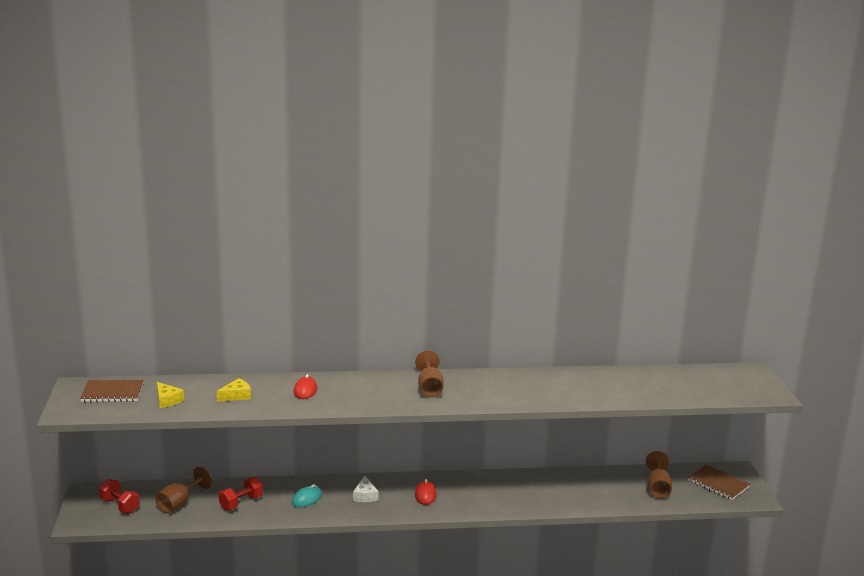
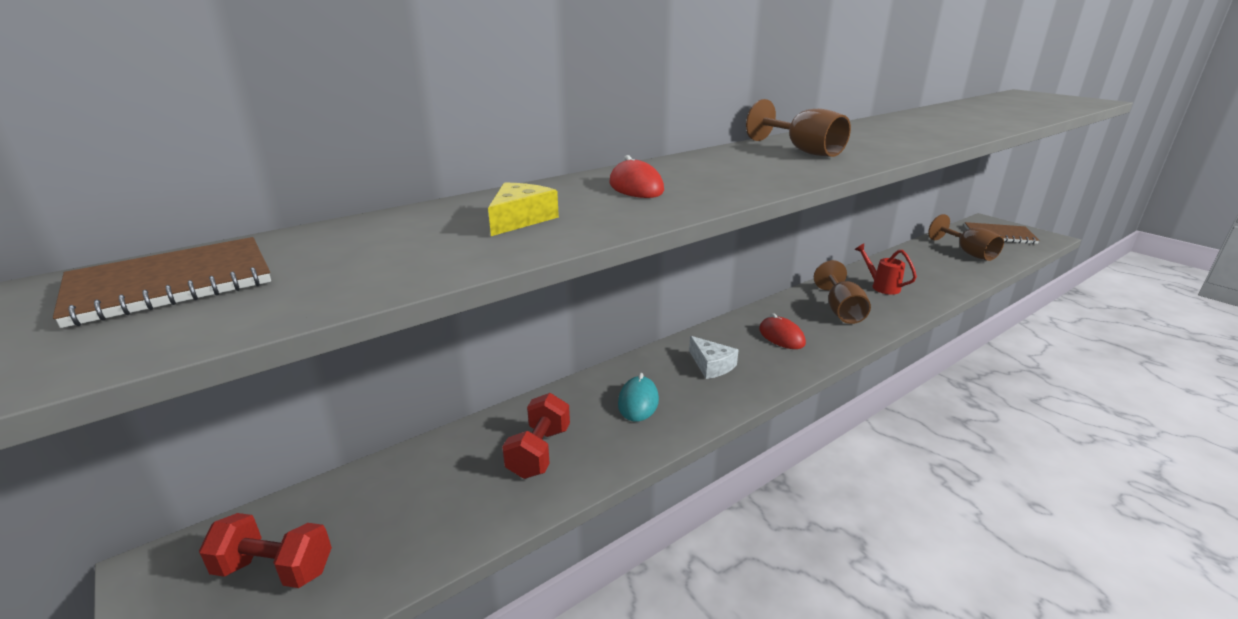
camera: 30 degrees left, 5 degrees up
(167, 400) = (361, 261): yellow cheese -> none
(179, 503) = (416, 503): brown goblet -> brown goblet (841, 311)
(542, 488) = (881, 286): none -> red watering can

